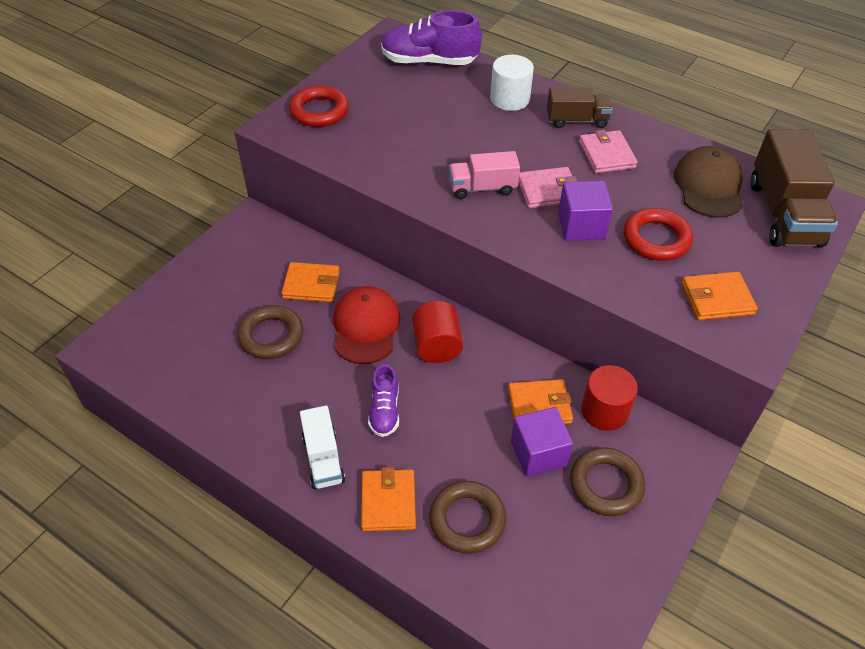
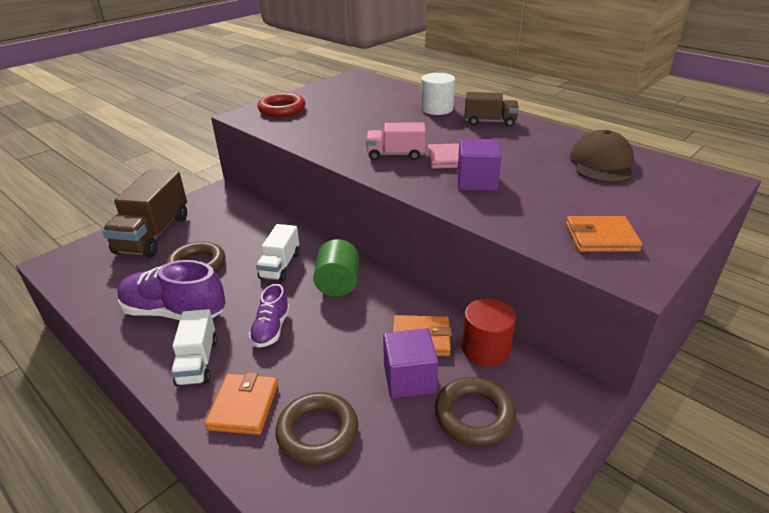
camera: 10 degrees right, 15 degrees down
(311, 285) = (247, 234): orange wallet -> none
(366, 327) = (280, 266): red cap -> white truck
(429, 62) = (379, 89): purple shoe -> purple shoe (174, 312)
(437, 346) = (338, 284): red cylinder -> green cylinder
(606, 155) = (511, 141): pink wallet -> none
(656, 239) = (546, 193): red ring -> none
(783, 213) = (674, 184): brown truck -> brown truck (153, 234)

